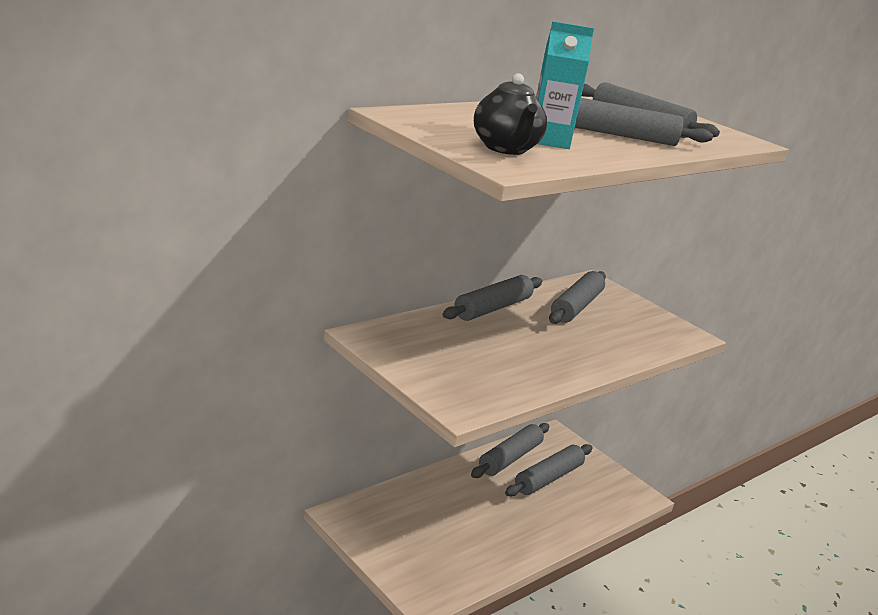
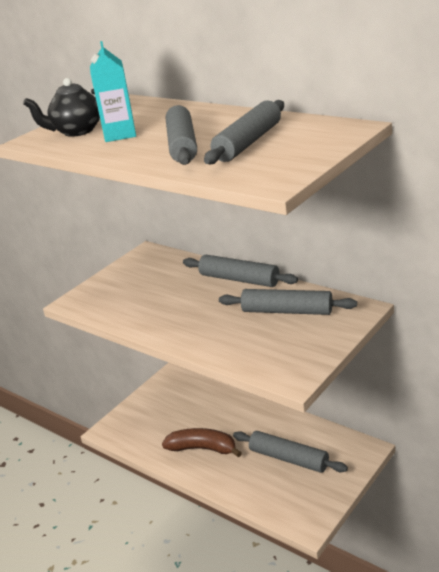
camera: 85 degrees right, 5 degrees up
(504, 528) = (203, 448): none -> brown banana
(510, 458) = (300, 431): grey rolling pin -> none

